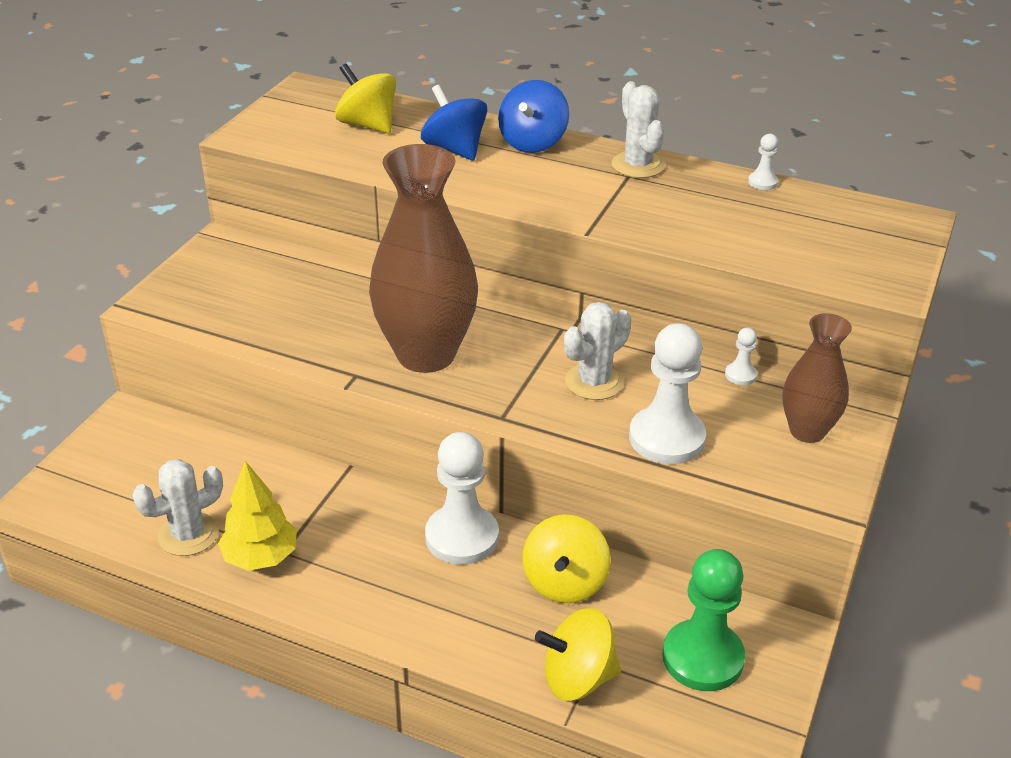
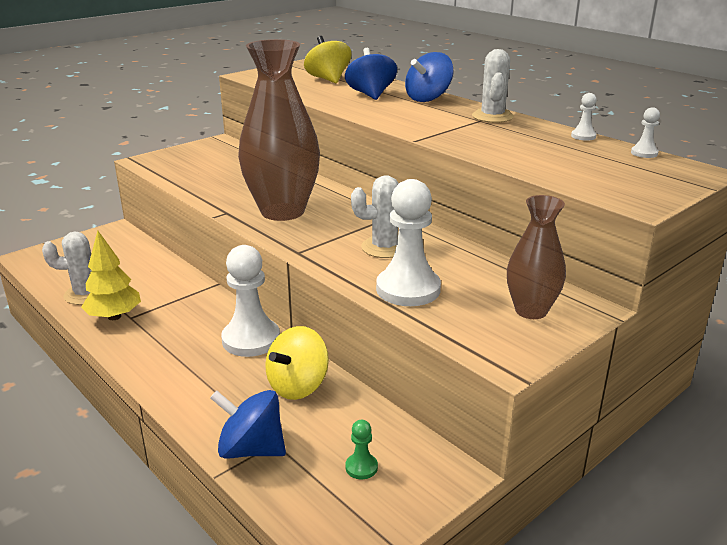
camera: 25 degrees right, 10 degrees down
(578, 678) = (251, 449): yellow spinning top -> blue spinning top
(702, 658) = (361, 467): green pawn -> green pawn, size x0.44
(740, 375) = (504, 266): white pawn -> white pawn (644, 153)

